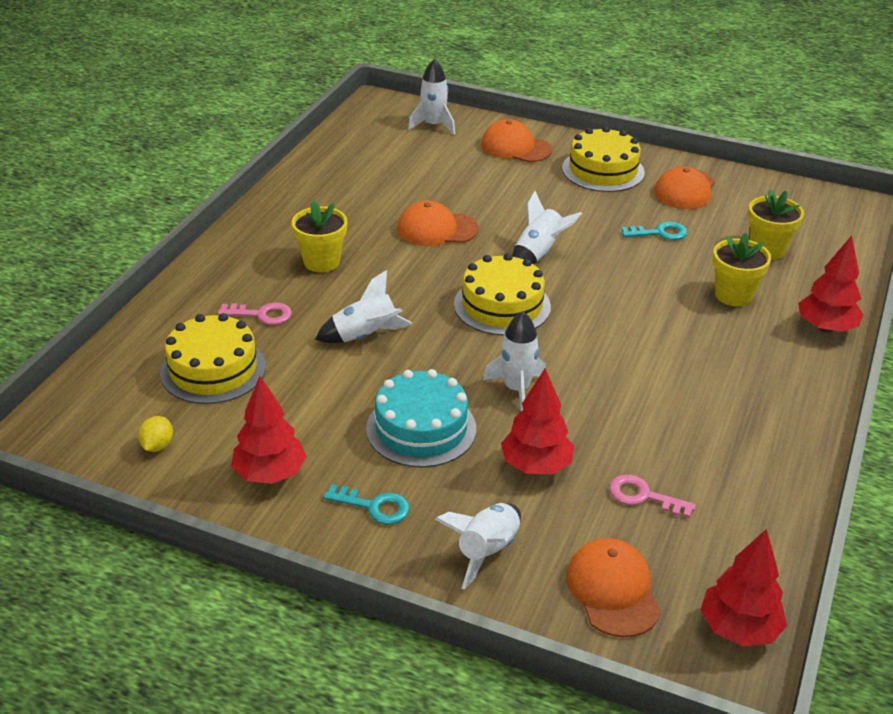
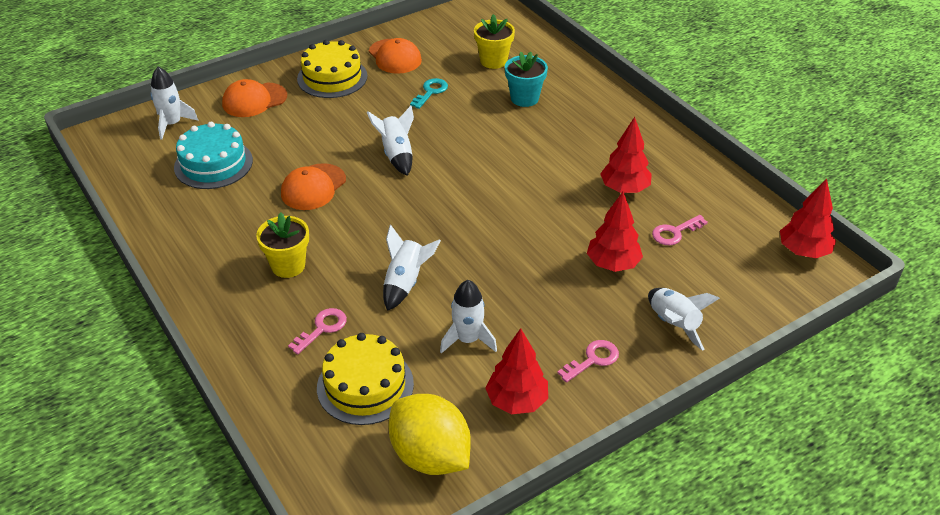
camera: 55 degrees left, 5 degrees up
(157, 445) = (430, 456): yellow lemon -> yellow lemon, size x2.47
(374, 507) = (593, 360): turquoise key -> pink key
(421, 428) = (533, 300): turquoise cake -> turquoise cake (213, 164)
(502, 305) = (437, 199): yellow cake -> none
(516, 389) = (531, 236): white rocket -> white rocket (467, 339)
(613, 590) = (742, 285): orange cap -> none
(733, 295) = (524, 98): yellow flower pot -> turquoise flower pot
(825, 328) = (588, 82): red tree -> red tree (624, 189)

